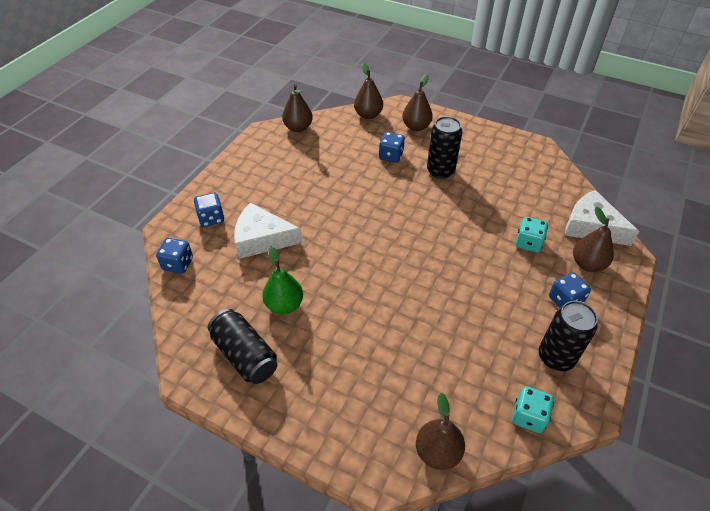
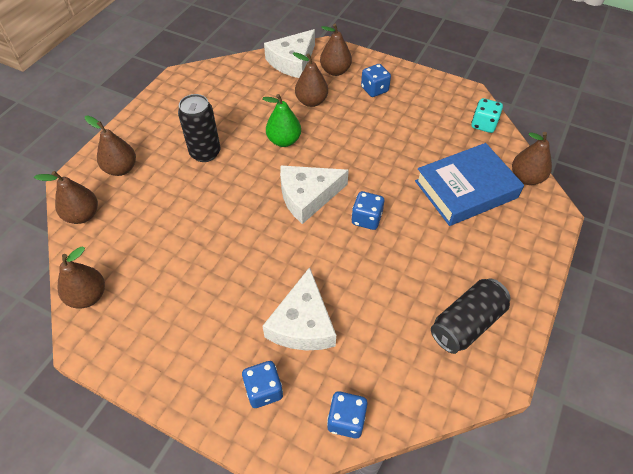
camera: 90 degrees left, 5 degrees up
(284, 305) = (399, 292): green pear -> green pear (284, 141)
(391, 156) = (171, 194): blue dice -> blue dice (366, 219)
(394, 241) = (307, 196): none -> white cheese
(412, 378) = (466, 189): none -> blue book
(528, 243) = (311, 101): turquoise dice -> brown pear
(556, 357) = (430, 103): black can -> none

